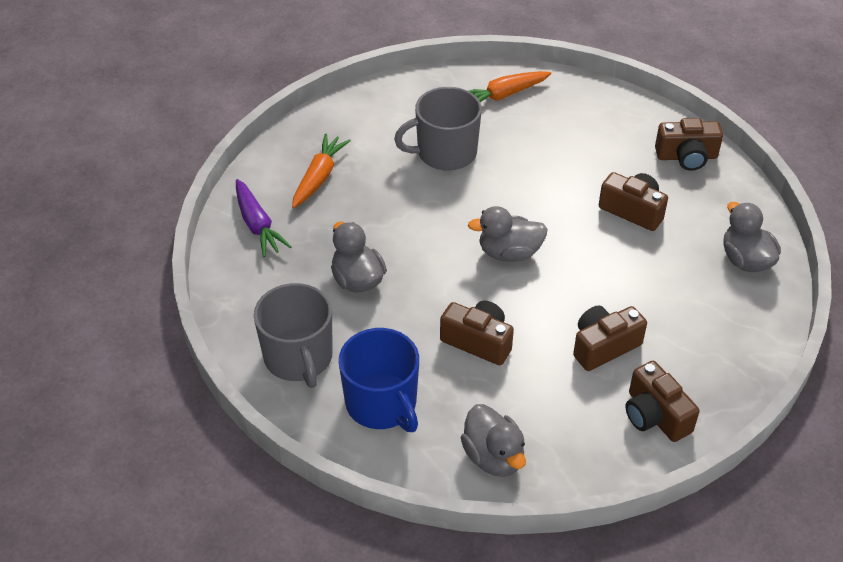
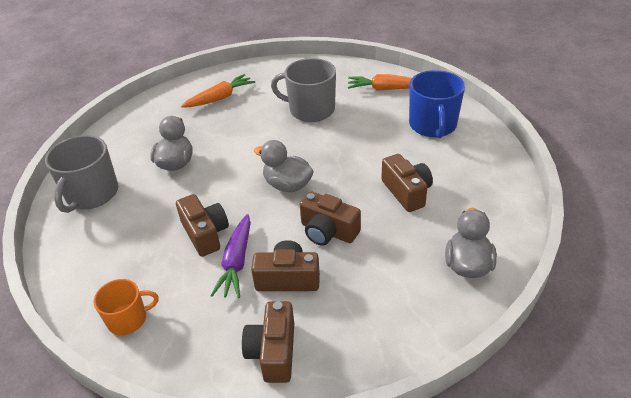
camera: 35 degrees right, 5 degrees down
(257, 225) = (157, 111): purple carrot -> purple carrot (236, 262)
(382, 403) = (103, 245): blue mug -> blue mug (433, 125)
(493, 457) = (128, 319): grey duck -> orange mug
(686, 157) = (486, 171): brown camera -> brown camera (328, 231)

